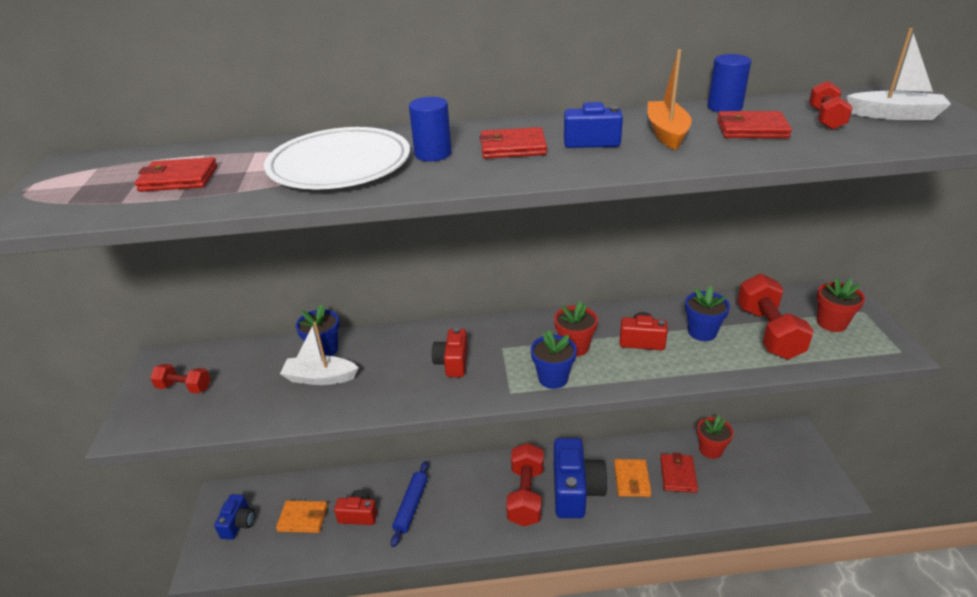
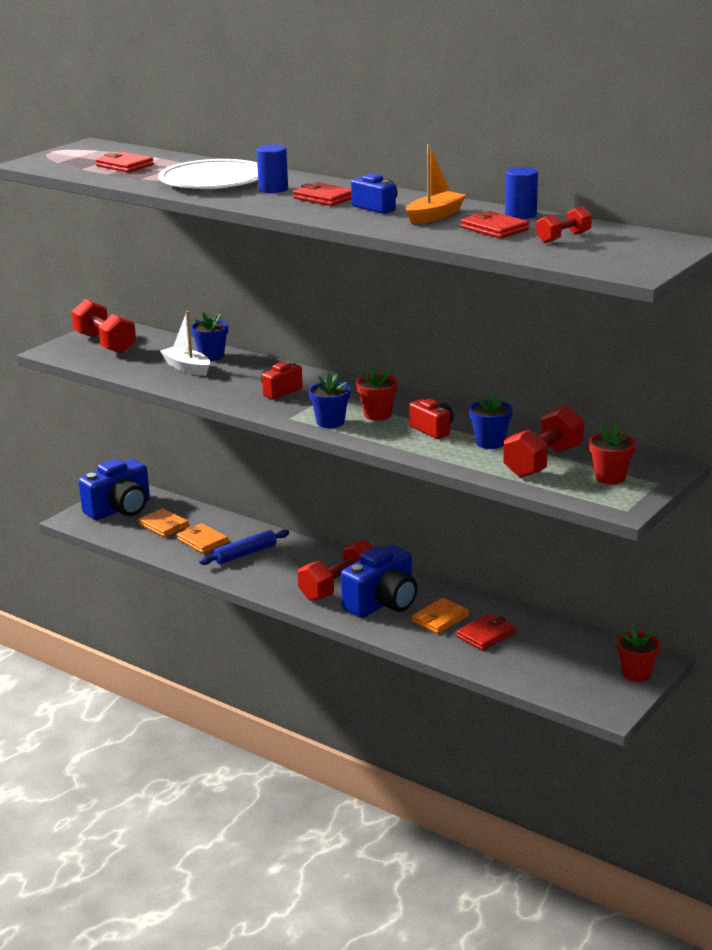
camera: 40 degrees right, 10 degrees down
(184, 387) = (105, 344): red dumbbell -> red dumbbell, size x1.79
(238, 524) = (120, 509): blue camera -> blue camera, size x1.85
(358, 515) = (202, 541): red camera -> orange wallet
(710, 450) = (545, 636): red flower pot -> red flower pot (636, 674)
(895, 115) = (619, 249): white boat -> none

